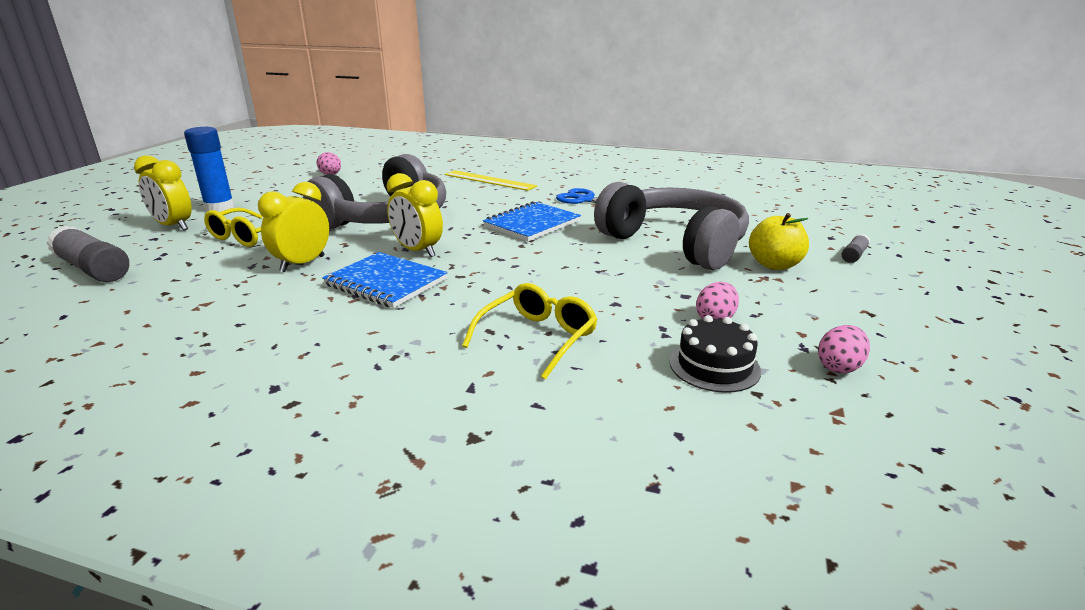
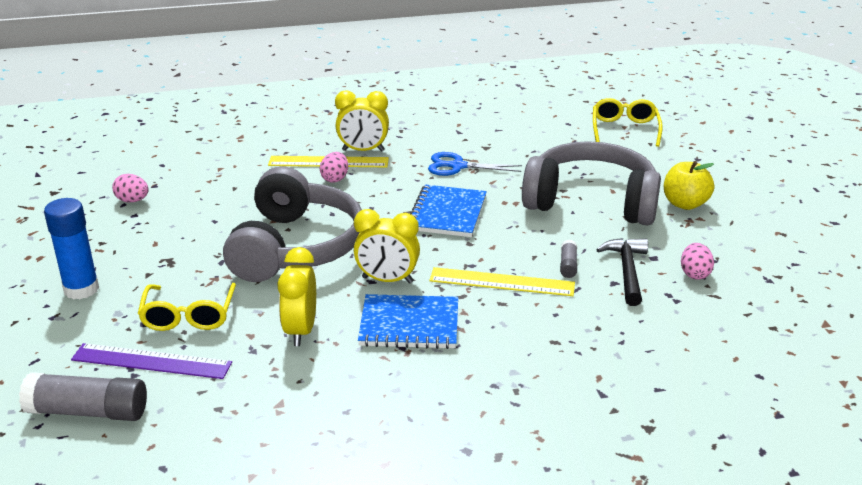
camera: 30 degrees left, 5 degrees up
(173, 226) = (73, 331): yellow clock -> yellow clock (363, 150)
(181, 253) = (151, 361): none -> purple ruler
(508, 276) = (502, 282): none -> yellow ruler
(538, 338) = (596, 335): yellow glasses -> yellow glasses (624, 129)
(641, 298) = (627, 271): none -> black hammer
(714, 366) = (731, 316): black cake -> none
(839, 367) = (800, 289): pink egg -> pink egg (335, 179)
(854, 255) = (729, 175): grey glue stick -> grey glue stick (568, 265)

